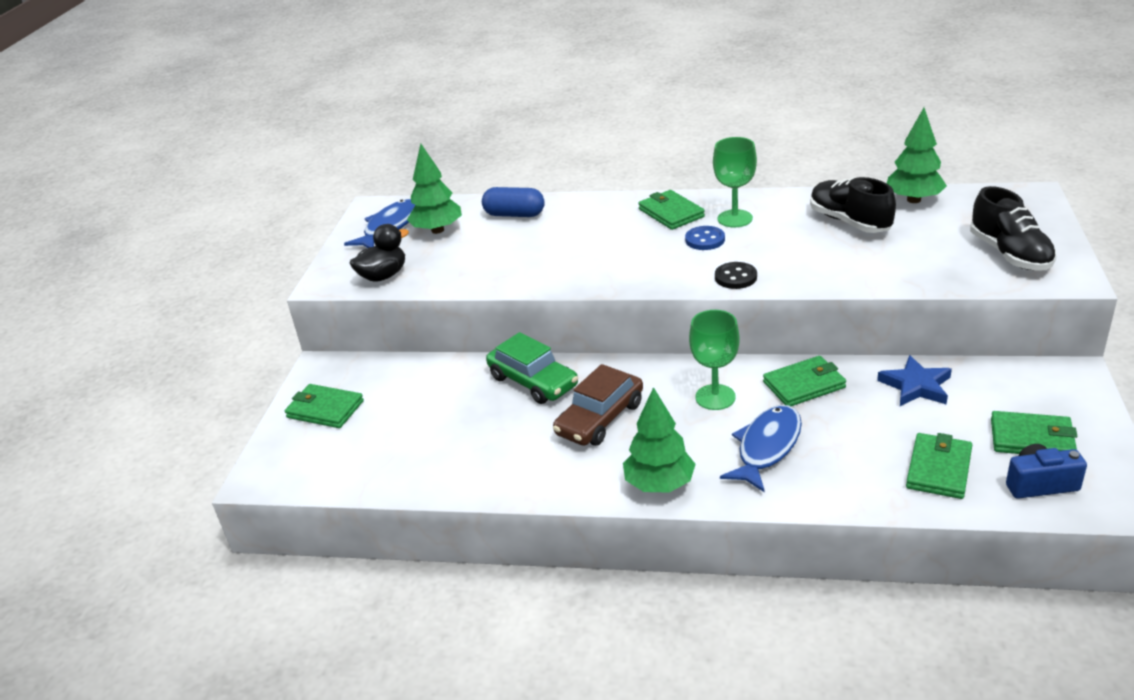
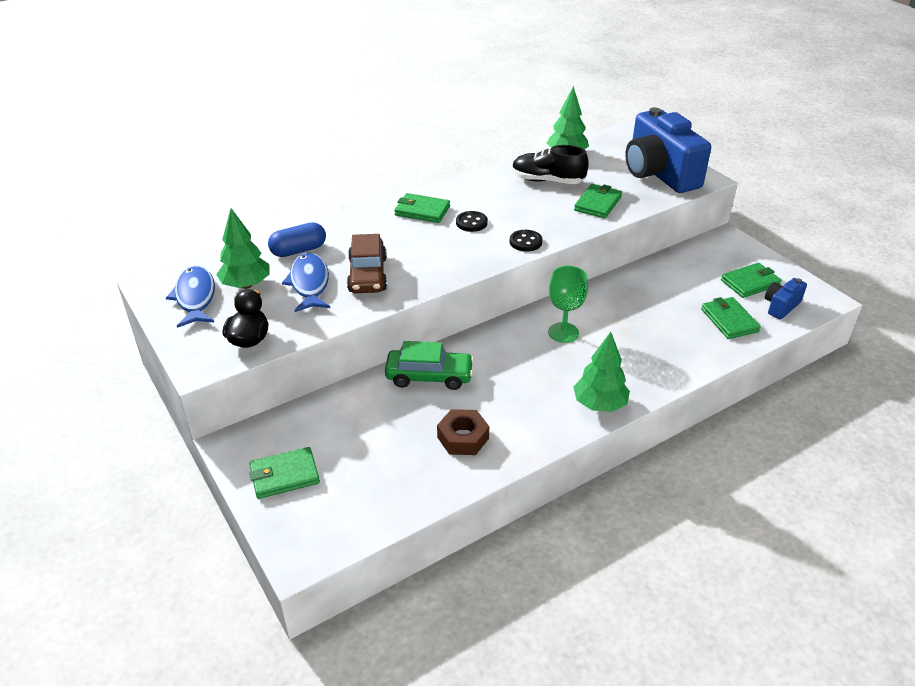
camera: 45 degrees left, 5 degrees up
(493, 450) = (463, 438): none -> brown nut
(600, 419) = (509, 380): brown car -> brown car (367, 275)
(705, 240) = (471, 223): blue button -> black button
(735, 218) = (472, 201): green goblet -> none
(767, 447) = (631, 350): blue fish -> blue fish (309, 283)
(804, 385) = (604, 302): green wallet -> green wallet (598, 204)
(916, 386) = (663, 276): blue star -> none
(1009, 254) = (659, 174): black shoe -> blue camera

